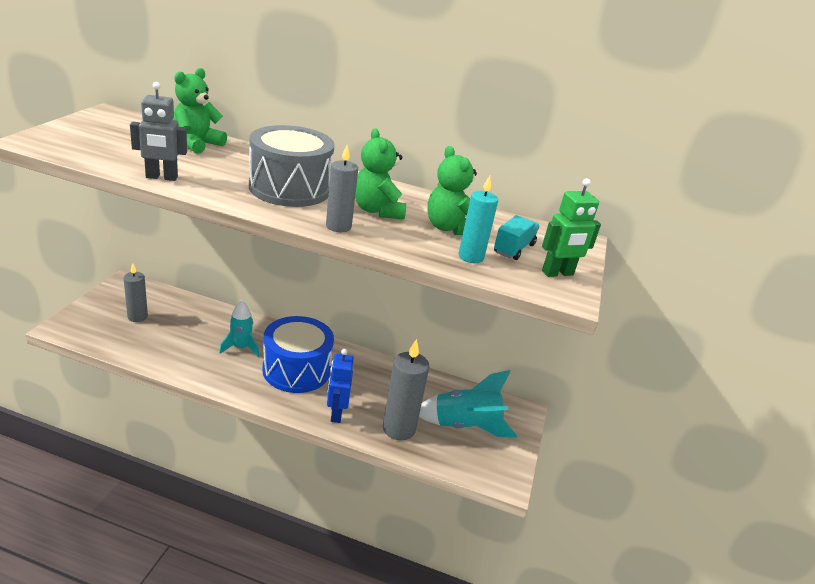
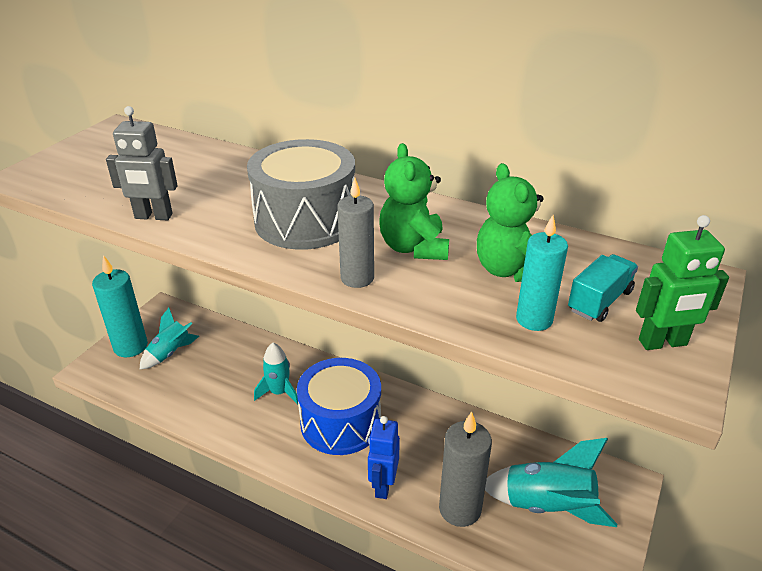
camera: 15 degrees right, 5 degrees up
(99, 311) = (130, 346): none -> turquoise candle
(137, 317) = (170, 353): grey candle -> turquoise rocket
(197, 144) = (207, 162): green teddy bear -> none

